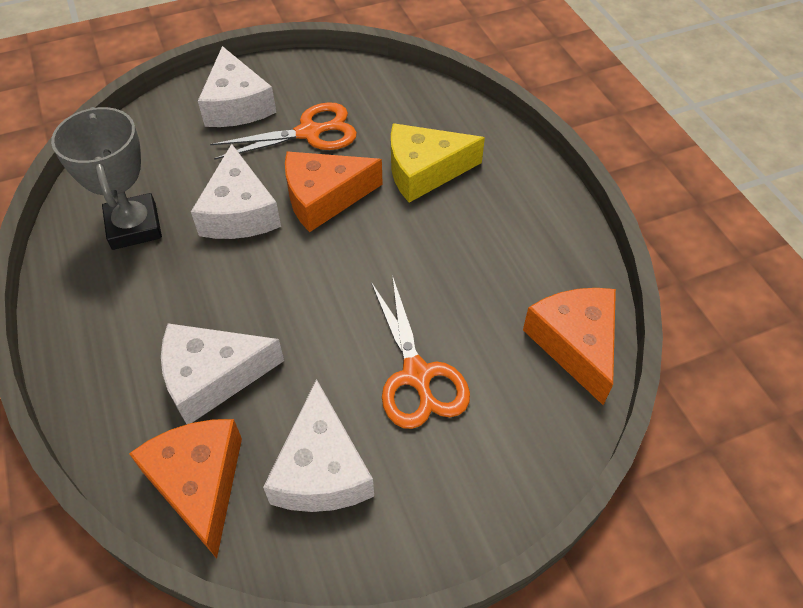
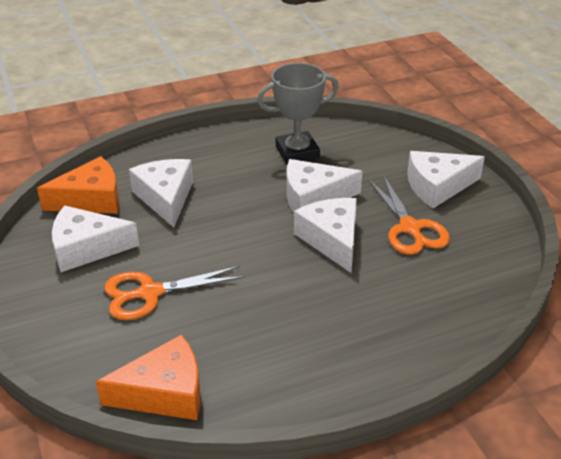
camera: 90 degrees right, 15 degrees down
(324, 198) = (332, 240): orange cheese -> white cheese
(424, 171) = (370, 300): yellow cheese -> none

